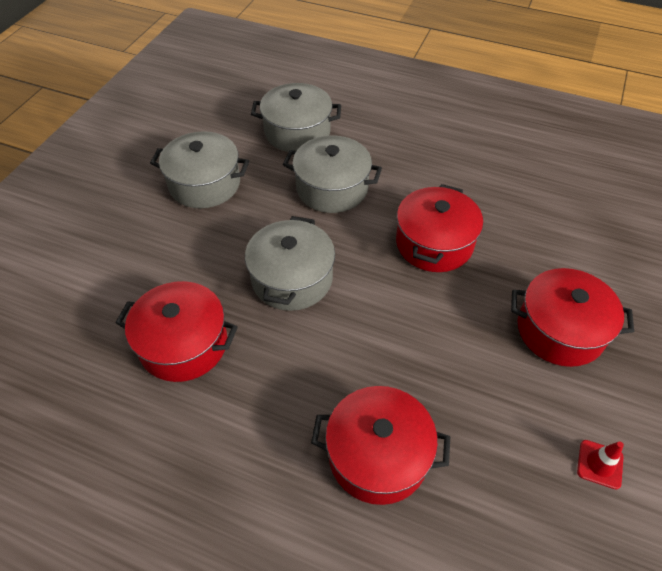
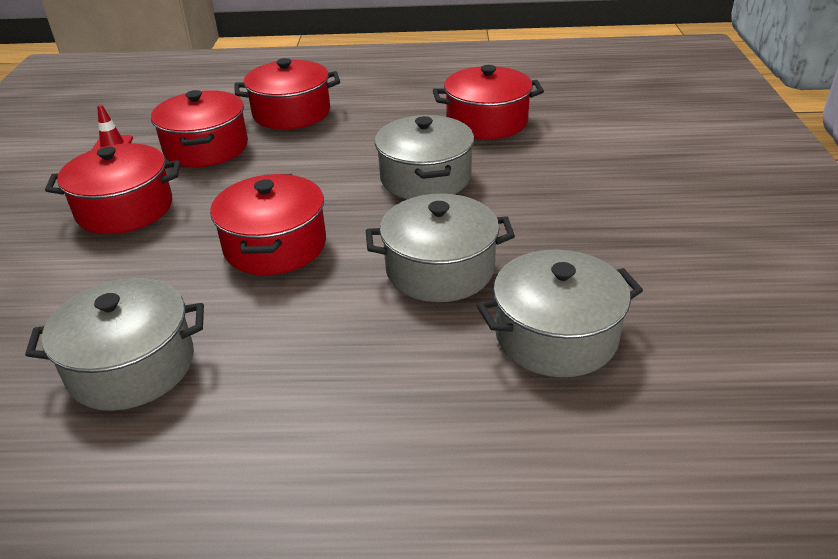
camera: 160 degrees right, 15 degrees down
(204, 184) = (611, 229): grey pot -> grey pot (132, 366)
(486, 411) = (206, 148): none -> red pot

